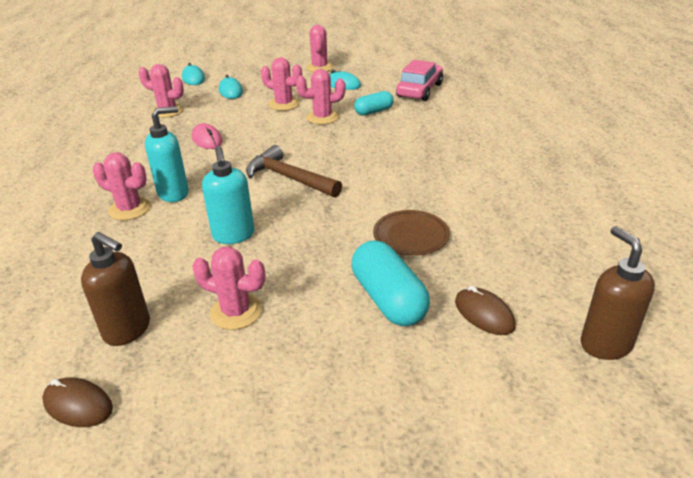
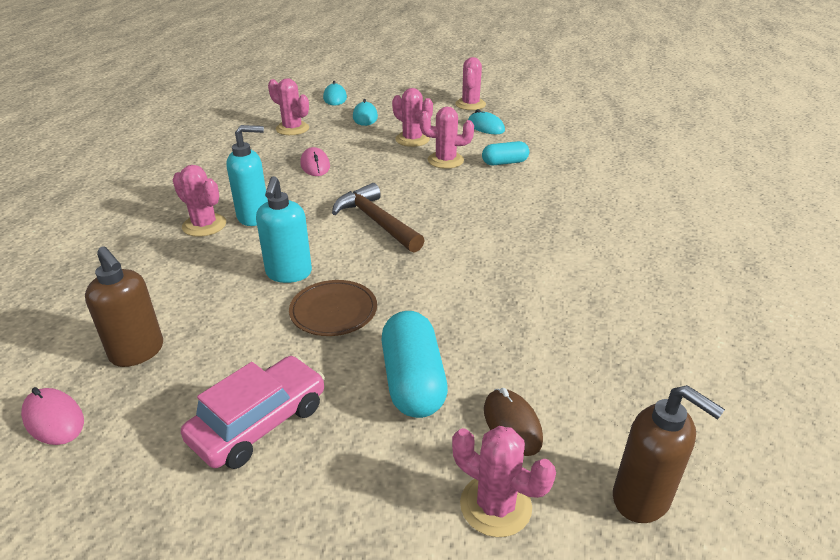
camera: 15 degrees right, 0 degrees up
(78, 405) = (54, 419): brown mouse -> pink mouse
(236, 312) = (249, 357): pink cactus -> pink cactus (495, 505)
(410, 236) = (474, 313): brown plate -> brown plate (333, 311)
(419, 90) = (568, 146): pink car -> pink car (259, 423)
(605, 344) = (642, 499): brown soap dispenser -> brown soap dispenser turned 135 degrees clockwise

